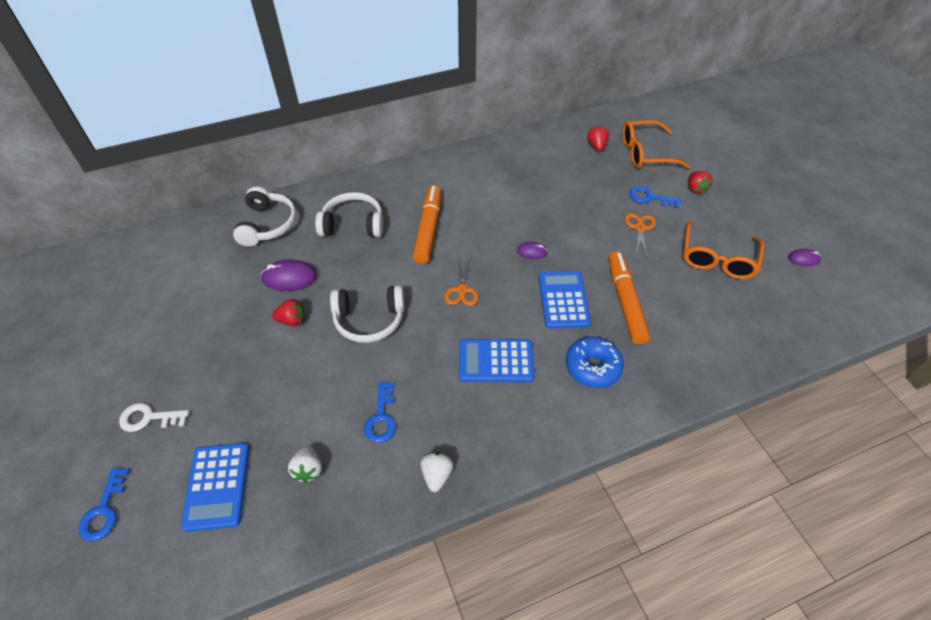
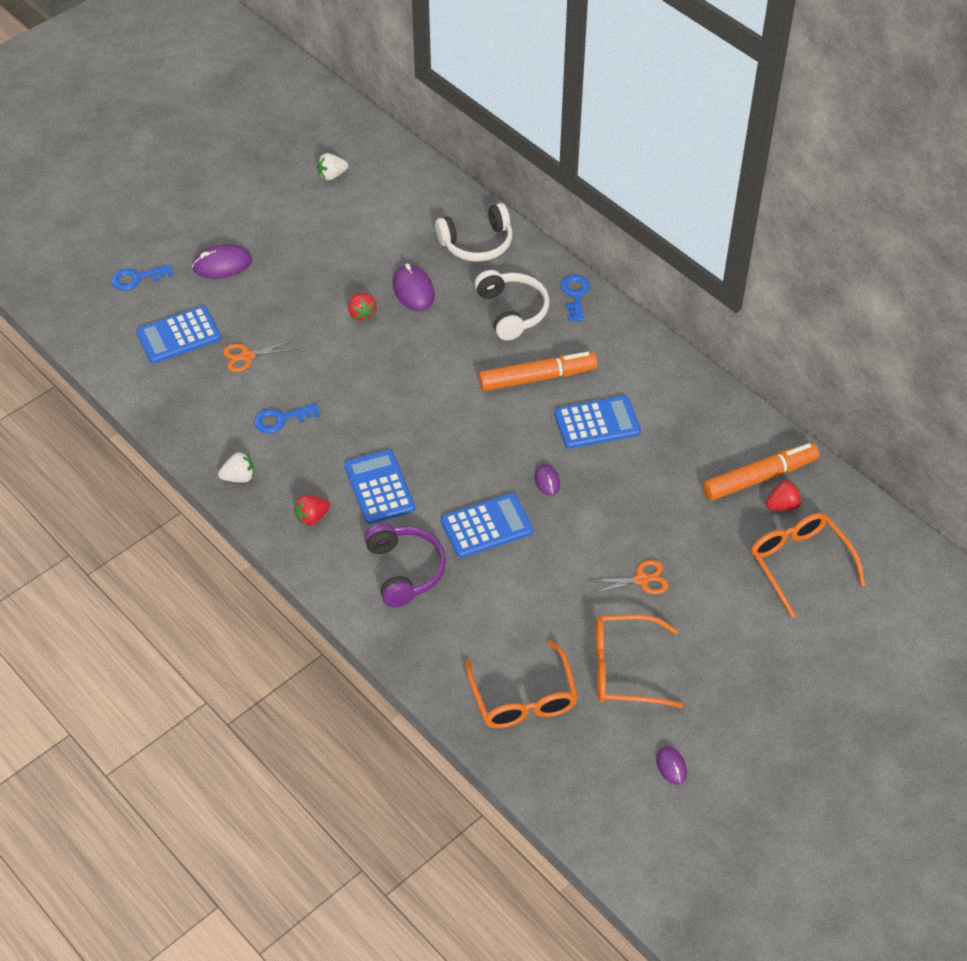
camera: 70 degrees right, 0 degrees up
(149, 418) = (222, 264): white key -> purple mouse
(308, 469) = (213, 387): white strawberry -> white strawberry (332, 175)
(369, 320) = (388, 371): white headphones -> none
(462, 290) = (460, 434): orange scissors -> orange scissors (247, 356)
(488, 210) = (597, 423): none -> blue calculator
(592, 367) = (404, 570): blue donut -> purple headphones
(625, 302) = (510, 584): orange marker -> orange marker (759, 477)
(650, 198) = (706, 582): blue key -> blue key (575, 295)
(695, 189) = (751, 631): red strawberry -> red strawberry (312, 517)
(736, 324) = (523, 698): none -> orange glasses

